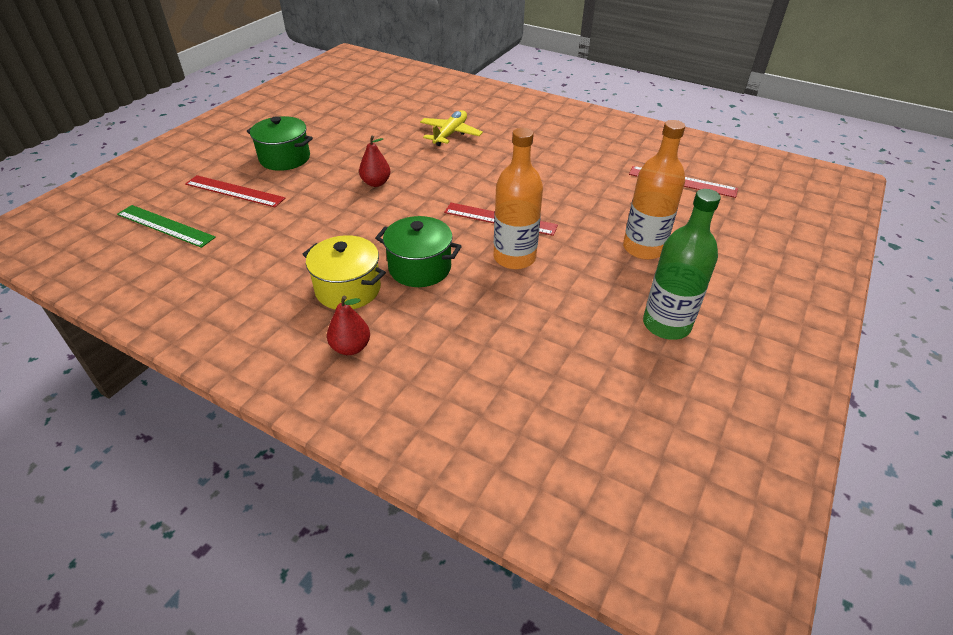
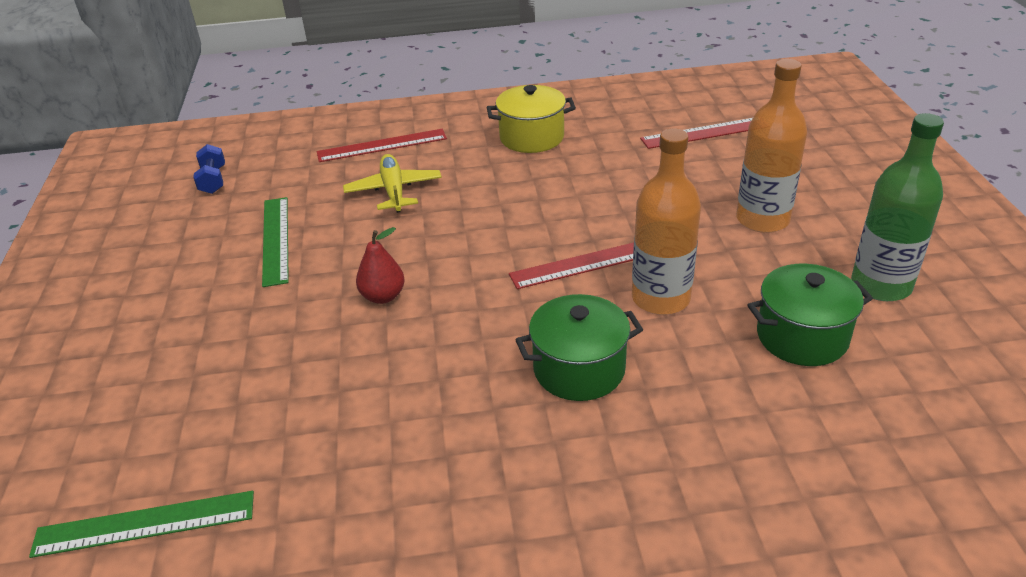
camera: 35 degrees left, 5 degrees down
(235, 191) = (190, 412): red ruler -> red ruler (382, 145)
(285, 158) = (206, 328): green pot -> green pot (802, 336)
(348, 289) = (532, 446): yellow pot -> yellow pot (531, 137)
(351, 347) = (634, 513): red pear -> none
(364, 132) = (275, 240): none -> green ruler
(373, 91) = (213, 180): none -> blue dumbbell

